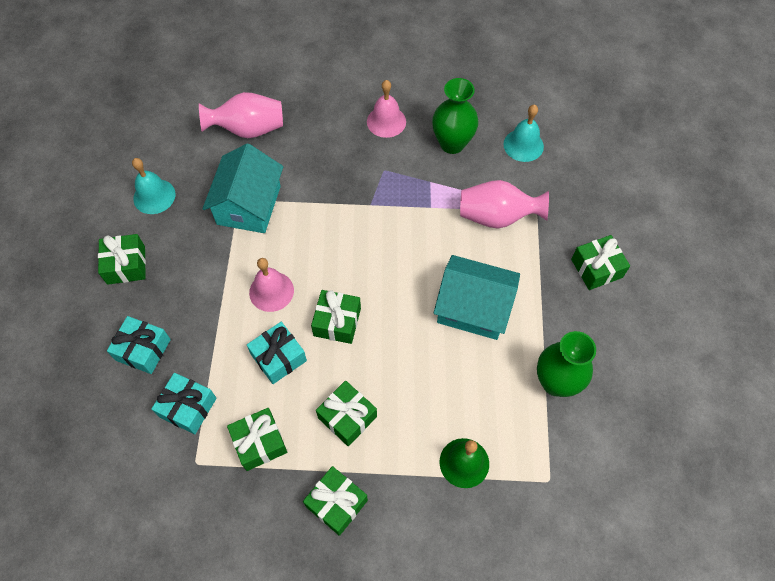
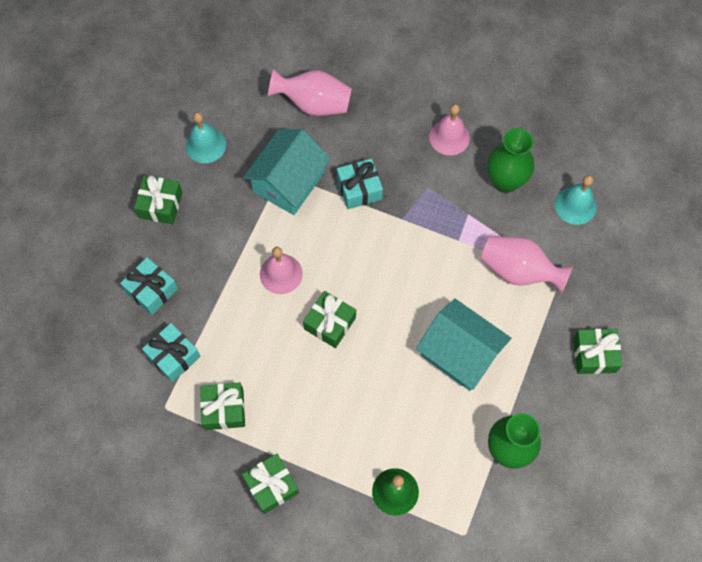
camera: 20 degrees right, 5 degrees up
(278, 357) = (266, 338): turquoise gift -> turquoise gift (359, 189)
(347, 417) = (307, 414): green gift -> none

